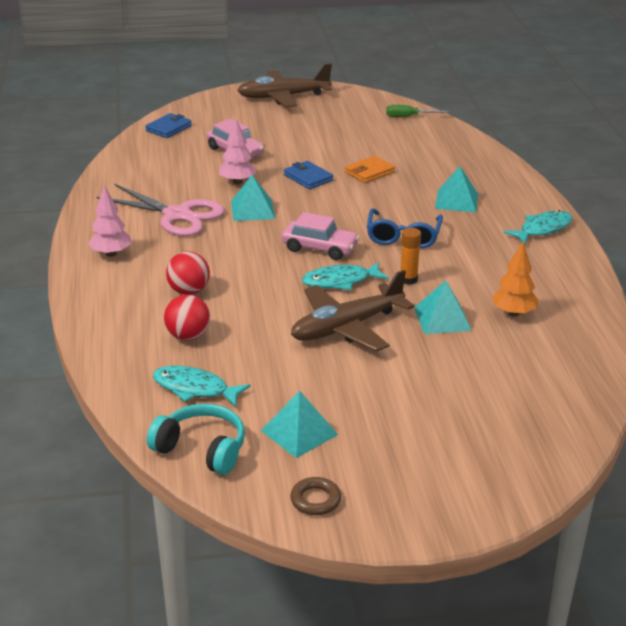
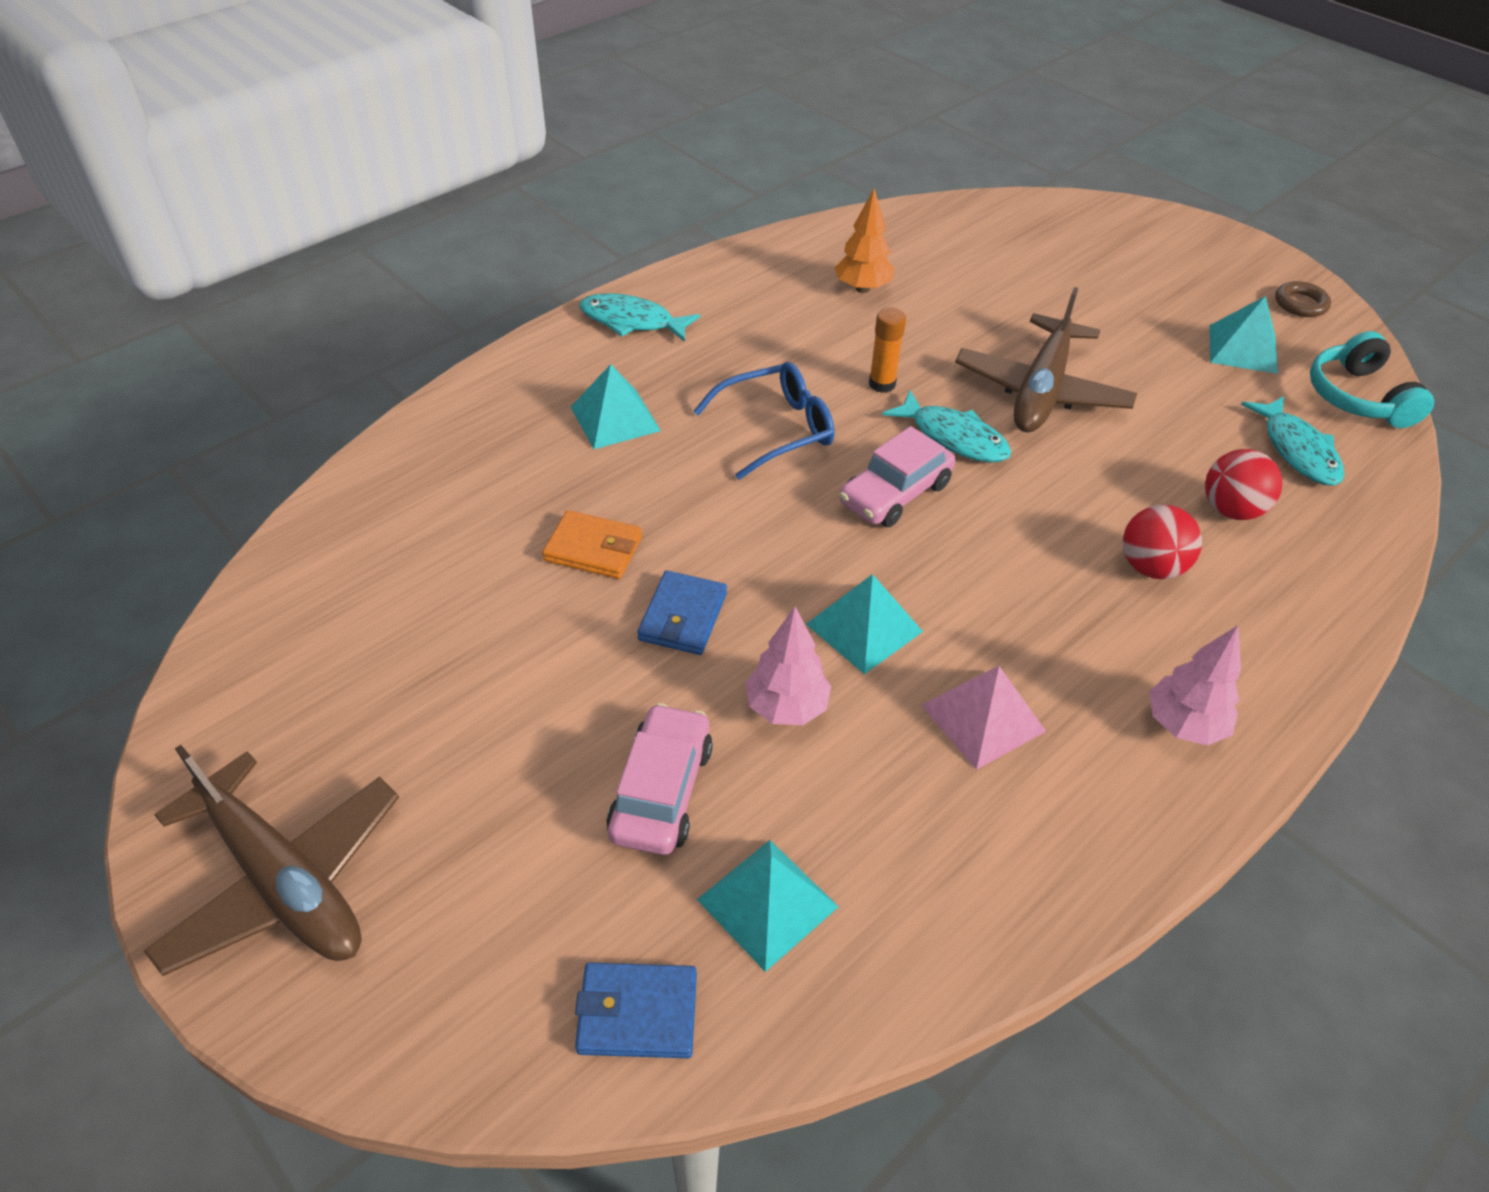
camera: 125 degrees left, 15 degrees up
(177, 215) = (983, 718): pink scissors -> pink pyramid
(320, 248) = (895, 493): pink car -> pink car turned 120 degrees counterclockwise
(346, 327) = (1041, 391): brown plane -> brown plane turned 90 degrees clockwise
(409, 117) = (288, 600): green screwdriver -> none
(442, 319) = (934, 331): turquoise pyramid -> turquoise pyramid (767, 903)

